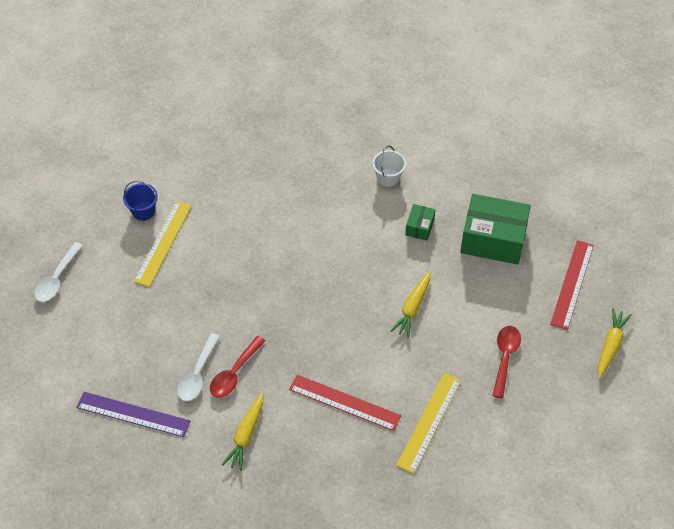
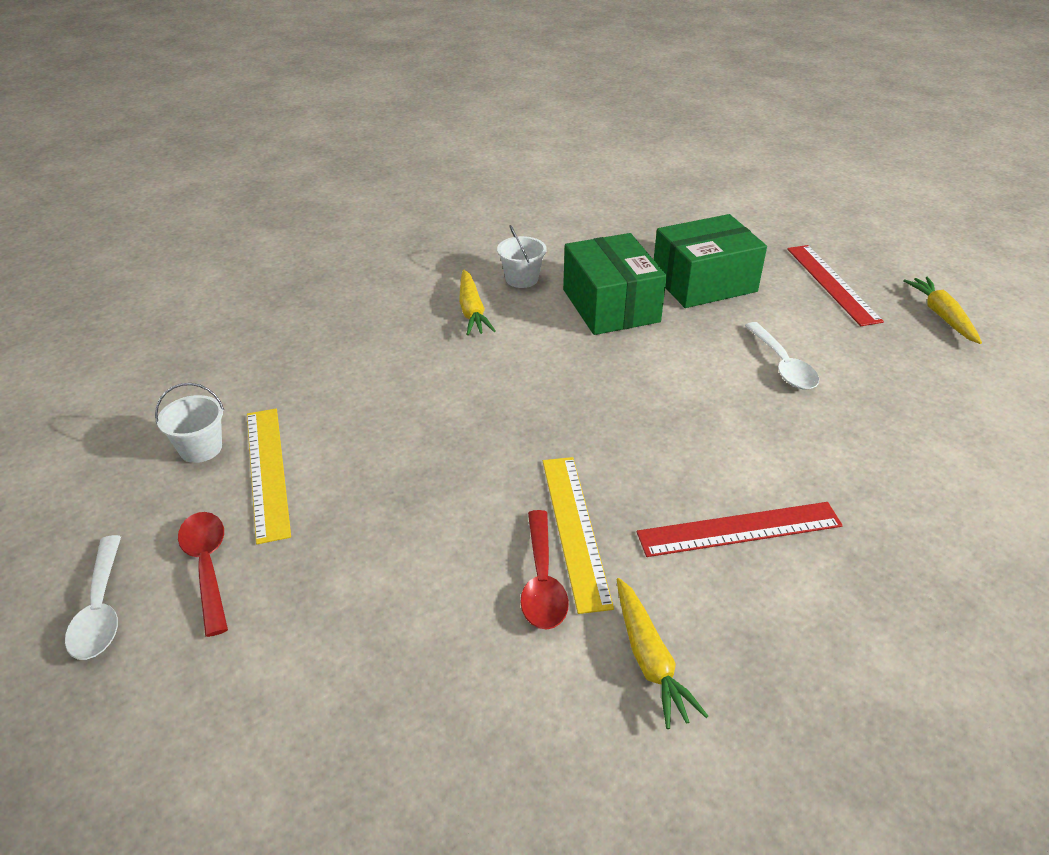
camera: 35 degrees left, 15 degrees down
(133, 414) = (424, 749): purple ruler -> none
(143, 211) = (201, 448): blue bucket -> white bucket
(197, 374) = (483, 616): white spoon -> white spoon (783, 365)
(413, 307) = (696, 382): yellow carrot -> yellow carrot (472, 311)
(419, 227) = (610, 305): green box -> green box, size x2.10
(429, 422) = (869, 490): yellow ruler -> yellow ruler (575, 529)
(505, 358) = (859, 378): red spoon -> red spoon (207, 566)

